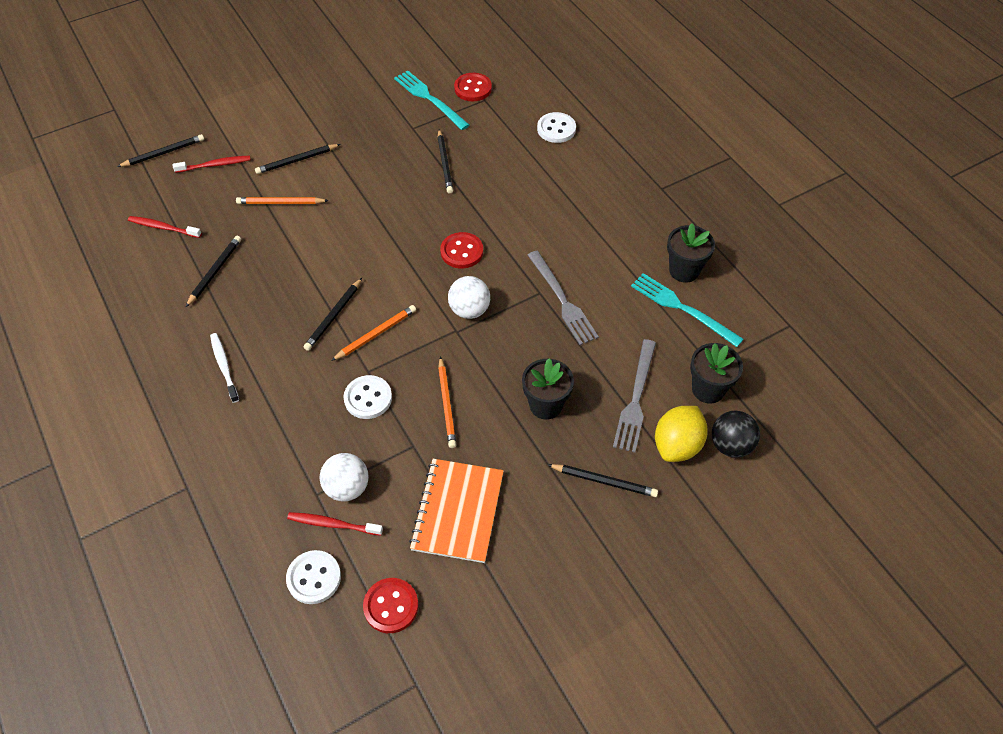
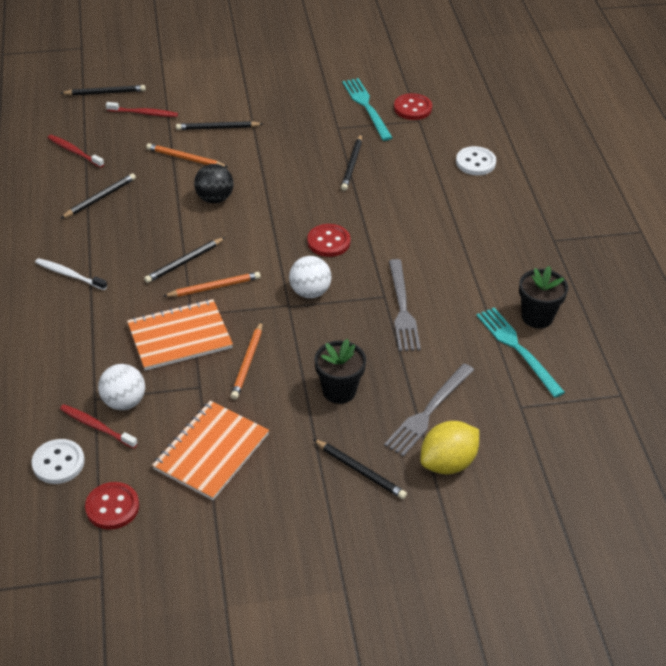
camera: 20 degrees right, 10 degrees down
(224, 366) = (69, 274): white toothbrush -> white toothbrush turned 60 degrees counterclockwise
(368, 398) = (179, 336): white button -> orange notebook
(708, 389) = (505, 425): black flower pot -> none
(730, 445) = (501, 479): black ball -> black ball (214, 198)

